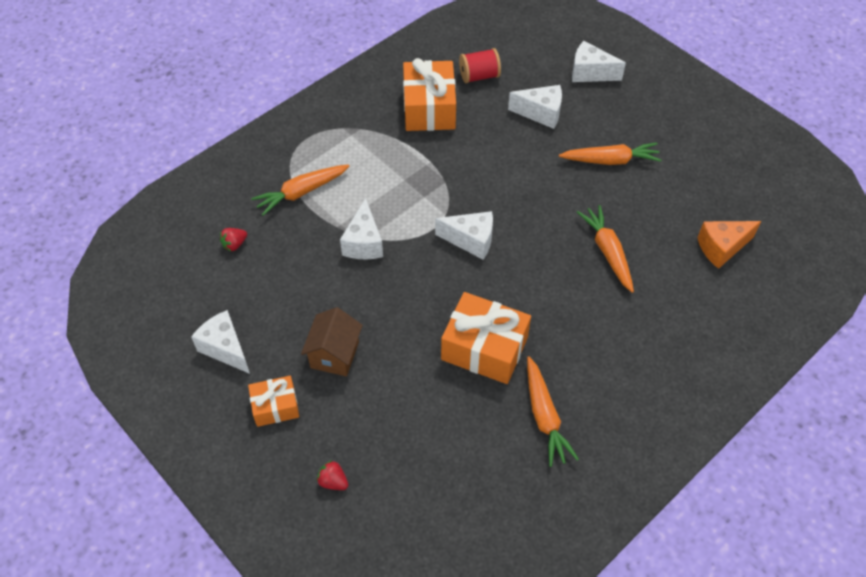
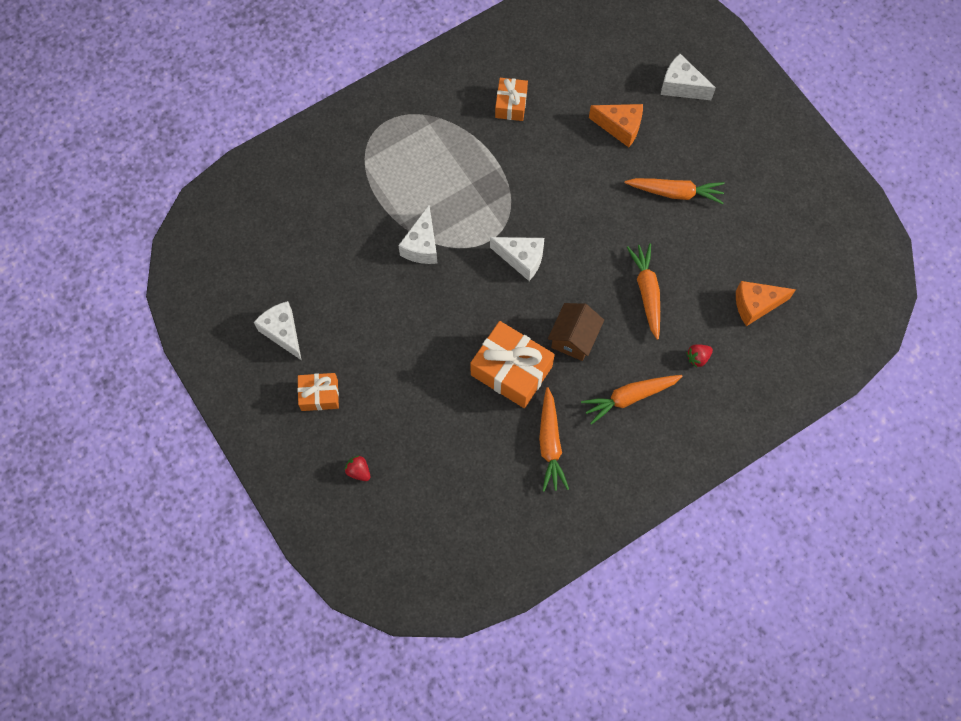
camera: 10 degrees right, 15 degrees up
(234, 244) = (303, 228): red strawberry -> red strawberry (698, 357)
(301, 192) = (372, 182): orange carrot -> orange carrot (629, 397)
(334, 355) = (377, 354): brown house -> brown house (573, 338)
(429, 108) = (511, 104): orange gift -> orange gift, size x0.58
(479, 76) = (568, 73): red spool -> none
(541, 113) = (620, 127): white cheese -> orange cheese

